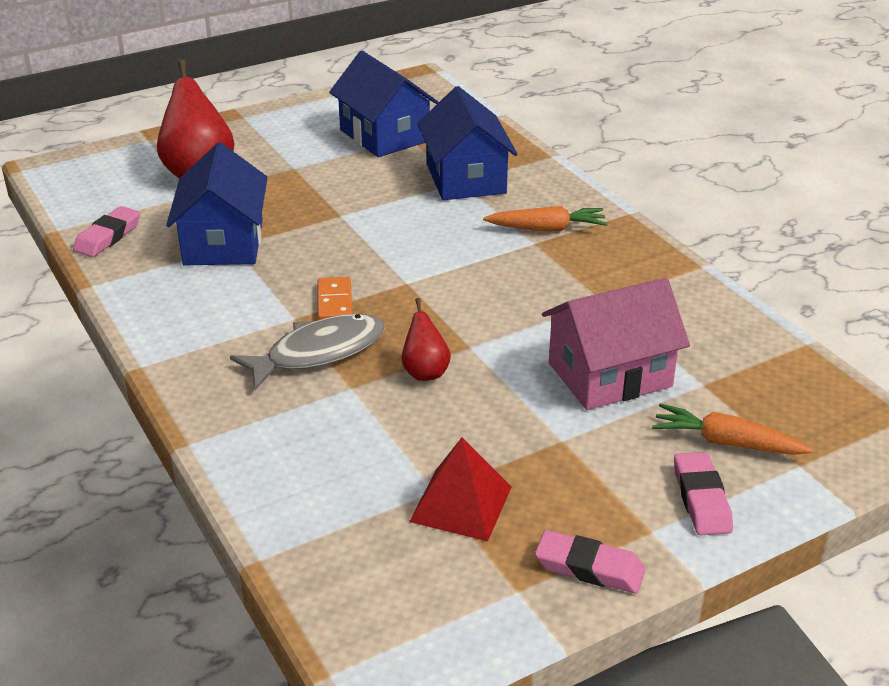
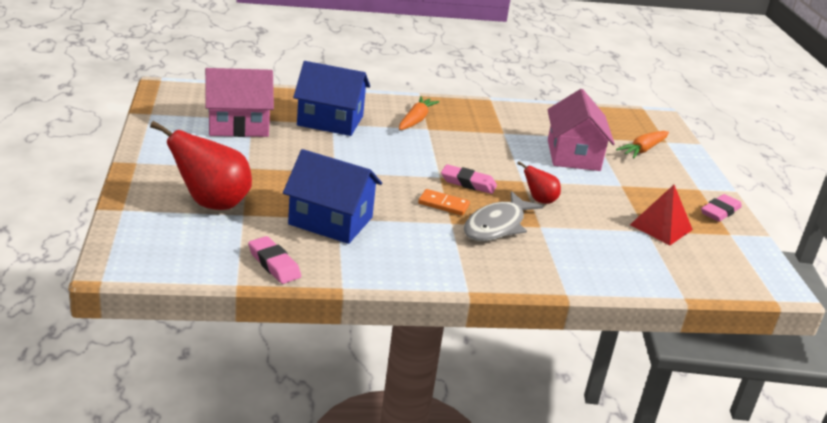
camera: 70 degrees left, 5 degrees down
(318, 353) = (497, 225): grey fish -> grey fish turned 135 degrees counterclockwise
(384, 135) = (238, 125): blue house -> pink house
(701, 499) = (681, 170): pink eraser -> pink eraser (468, 183)

